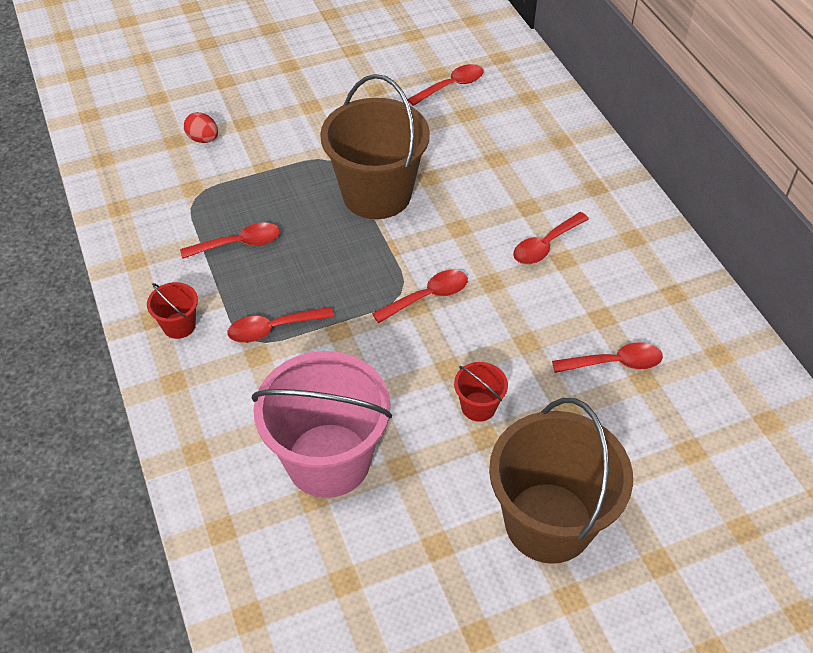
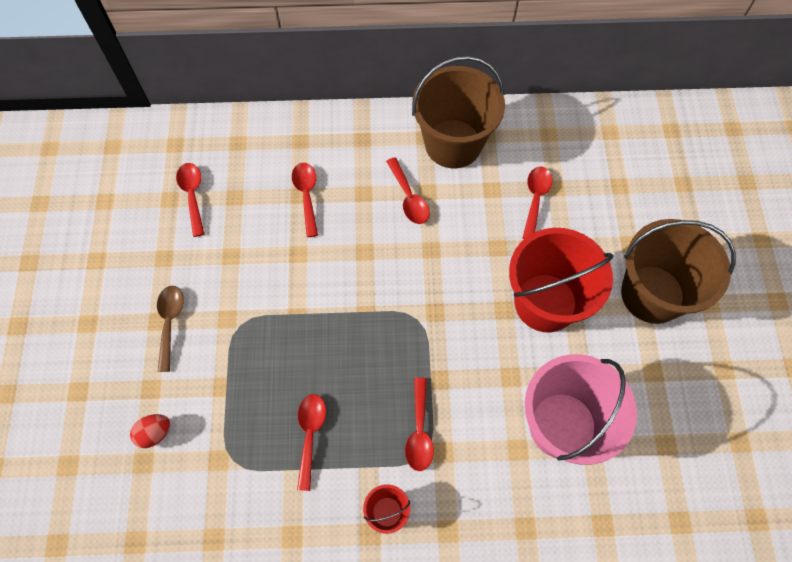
camera: 70 degrees left, 15 degrees up
(313, 114) = (170, 322): none -> brown spoon
(377, 194) = (299, 301): brown bucket -> brown bucket (453, 144)
(428, 297) = (429, 300): red spoon -> red spoon (306, 195)
(478, 406) = (545, 302): red bucket -> red bucket, size x2.33

